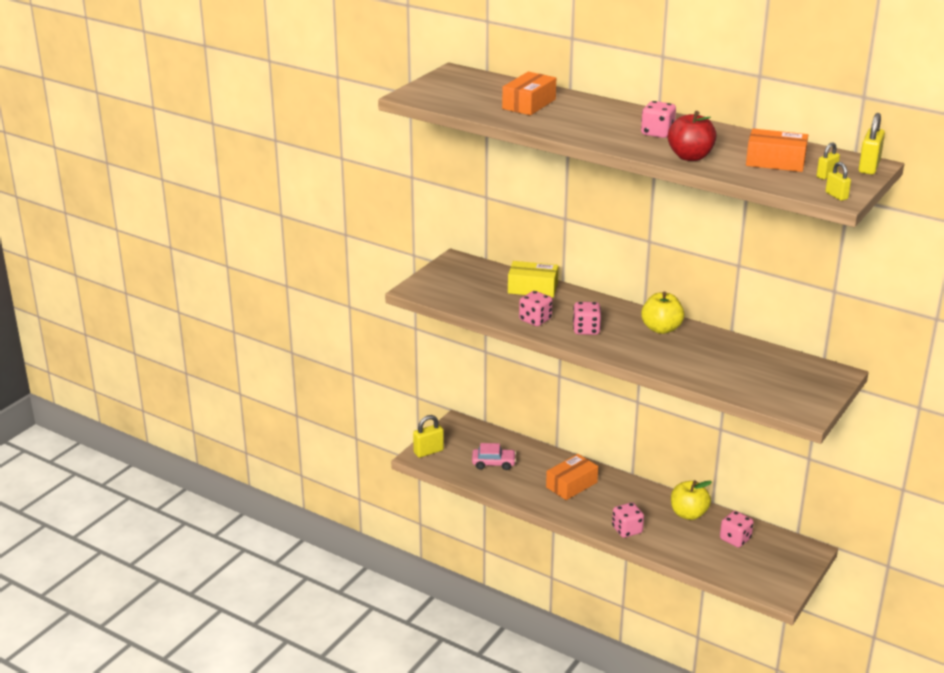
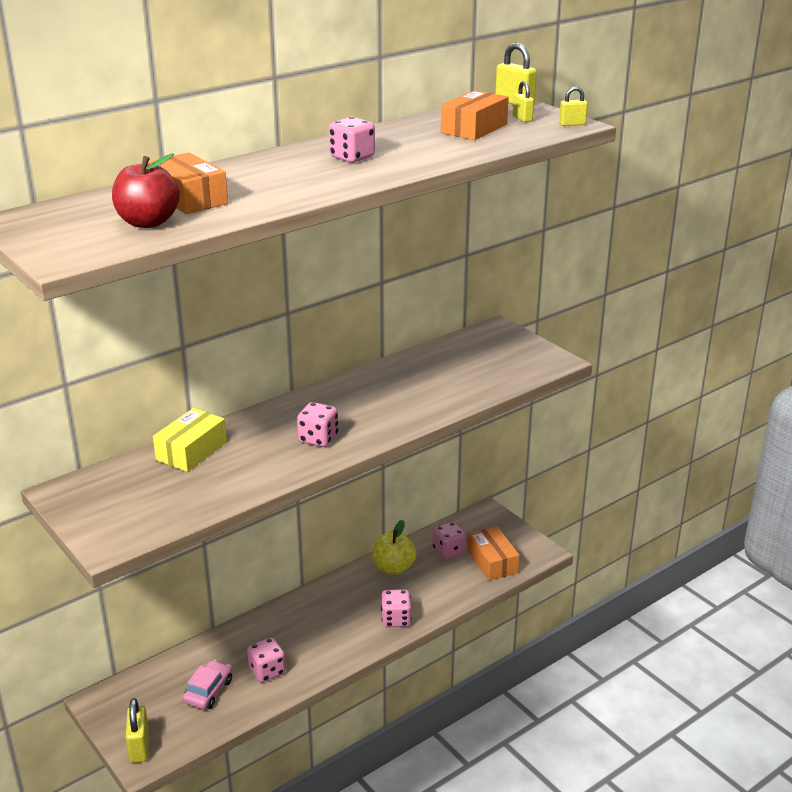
camera: 70 degrees left, 0 degrees up
(535, 320) = (268, 467): pink dice -> pink dice (267, 671)
(571, 485) = (293, 637): orange box -> orange box (492, 562)
(661, 329) = (351, 393): yellow apple -> none
(690, 157) = (431, 156): red apple -> red apple (148, 222)

